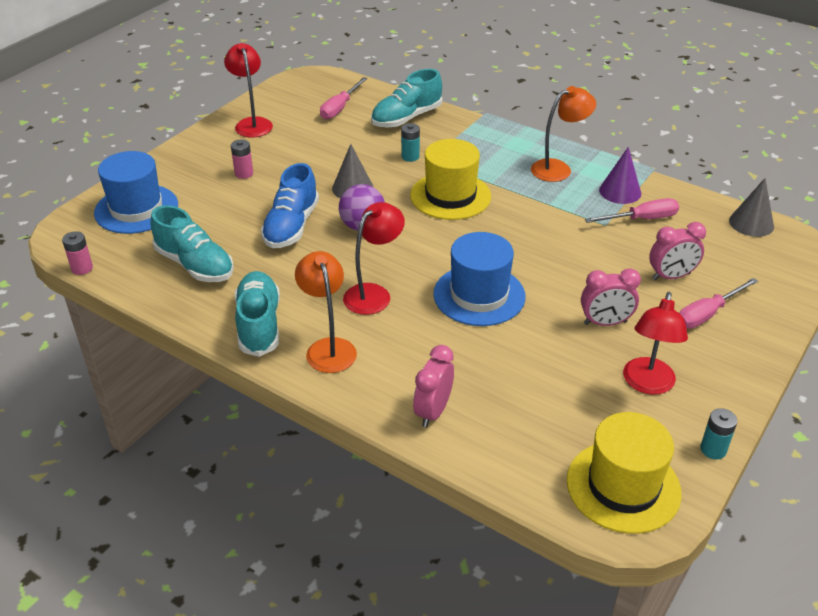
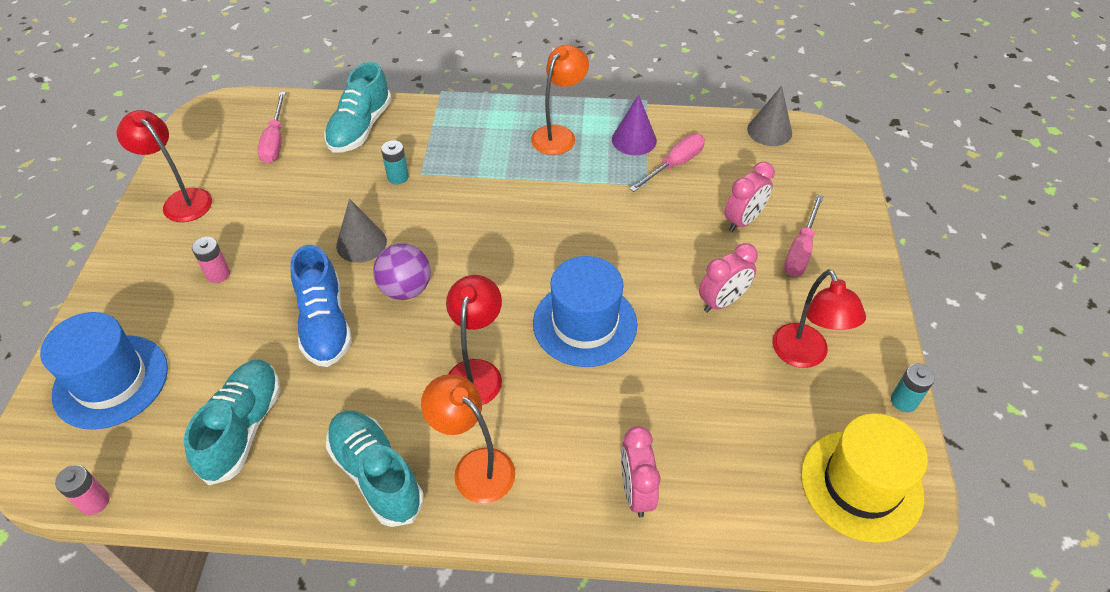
camera: 30 degrees left, 10 degrees up
(195, 265) = (243, 428): turquoise shoe -> turquoise shoe turned 90 degrees counterclockwise
(450, 196) = (474, 211): yellow hat -> none

